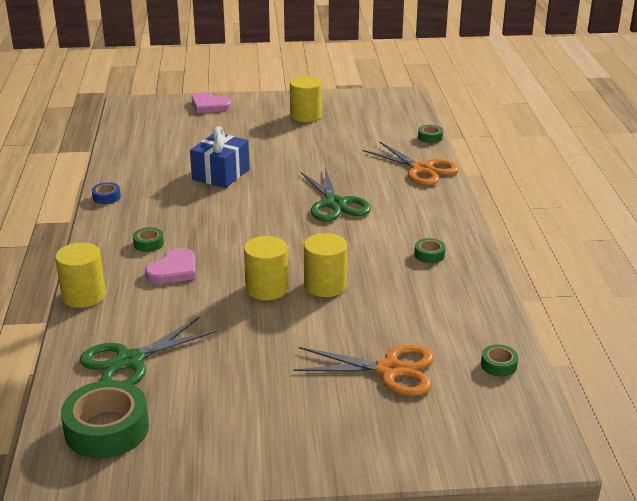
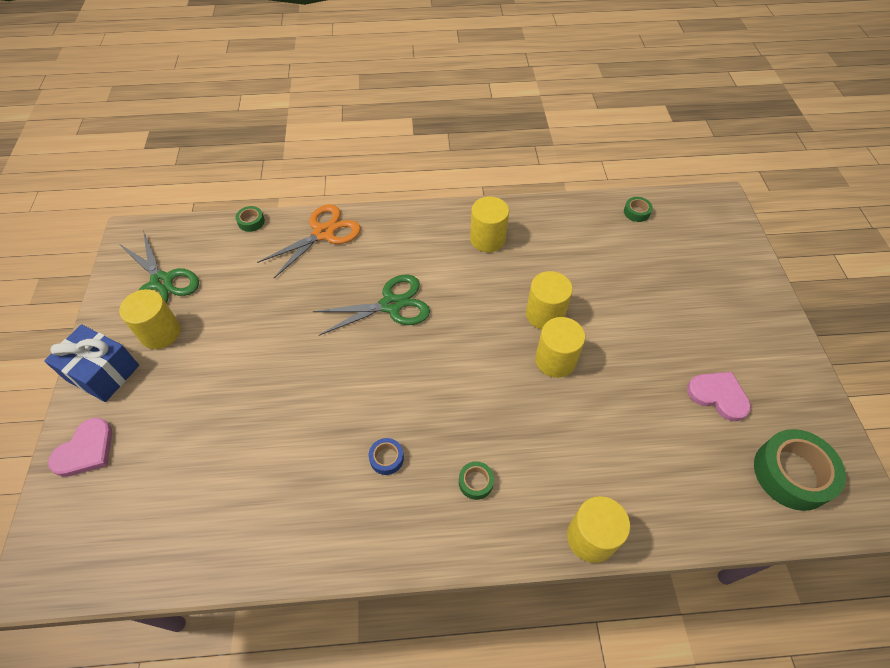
camera: 90 degrees left, 25 degrees up
(106, 197) = (357, 554): blue tape -> blue tape (386, 458)
(129, 361) = (693, 469): green scissors -> green scissors (161, 282)
(174, 270) = (529, 448): pink heart -> pink heart (718, 396)
(220, 174) = (309, 418): blue gift -> blue gift (102, 373)
(389, 370) = (658, 274): orange scissors -> none
(429, 255) = (487, 239): green tape -> yellow cylinder

